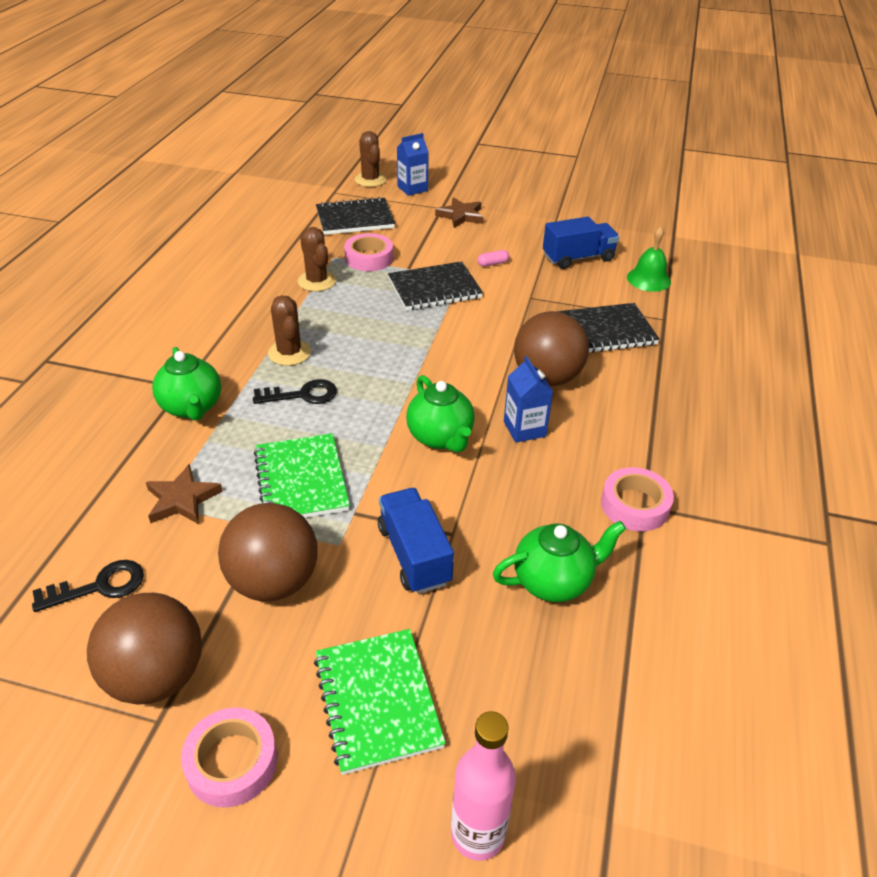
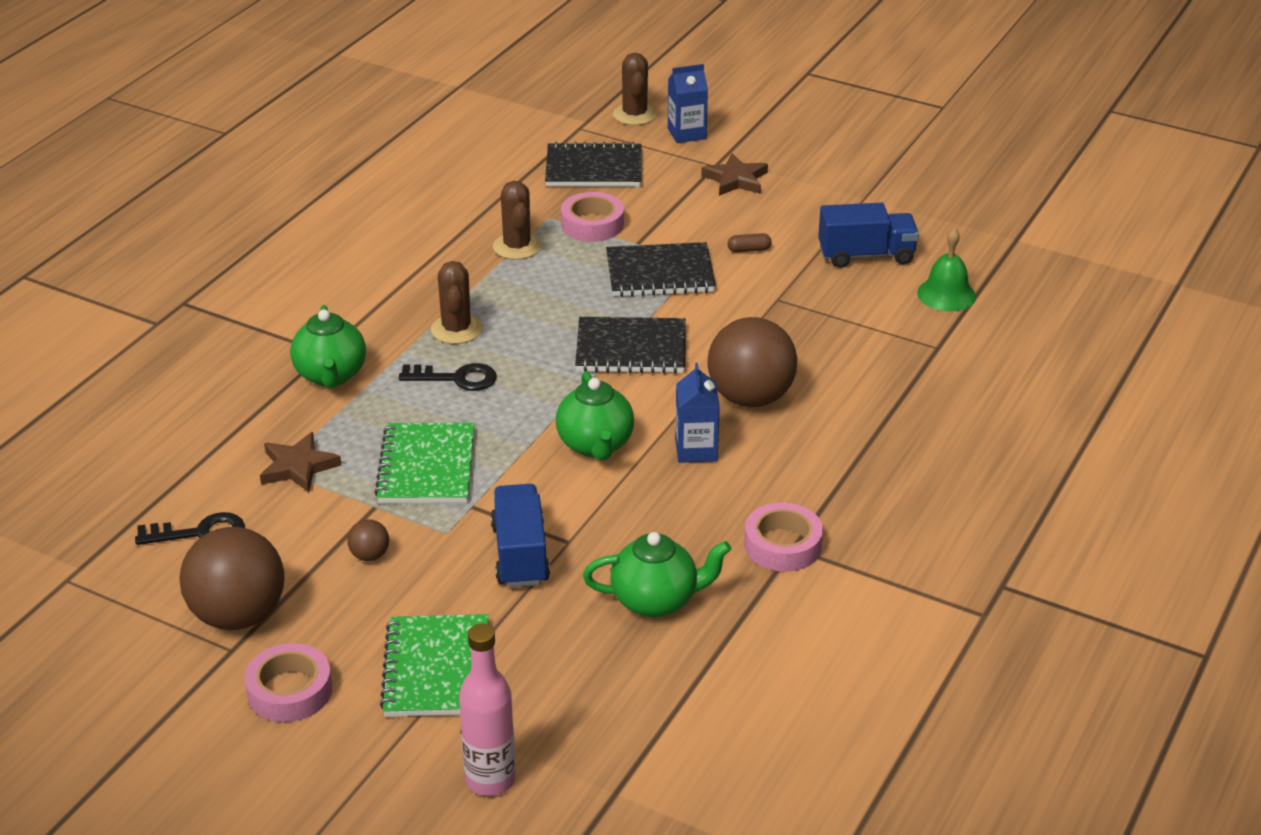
camera: 15 degrees right, 5 degrees down
(274, 581) = (370, 555): brown ball -> brown ball, size x0.42
(493, 263) = (749, 249): pink capsule -> brown capsule
(606, 331) = (853, 353): black notebook -> black notebook (631, 349)

